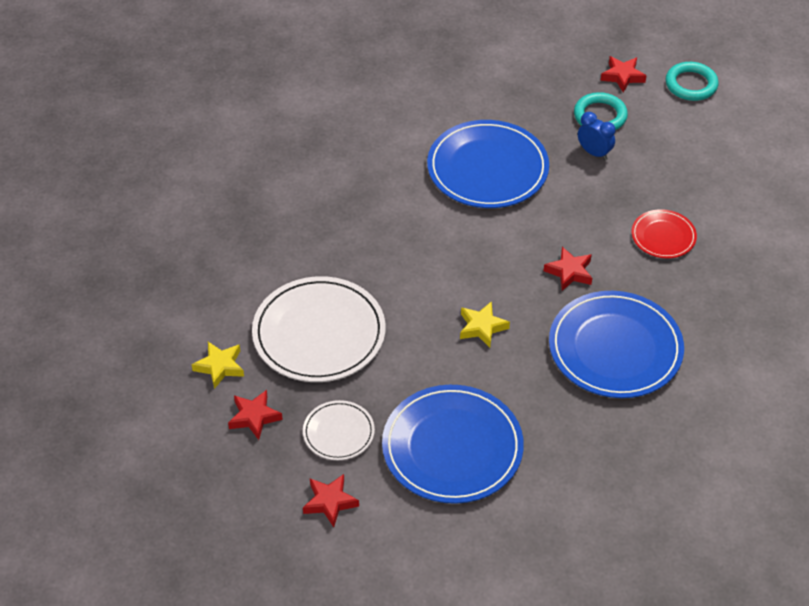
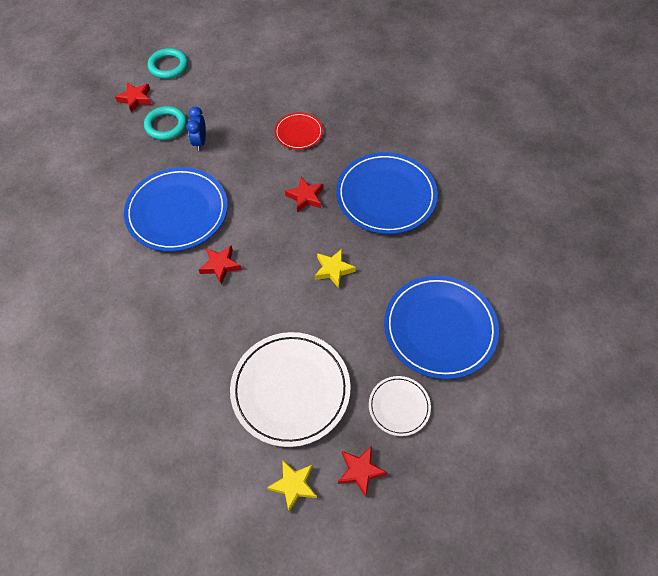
camera: 70 degrees left, 10 degrees up
(330, 502) = (466, 435): red star -> red star (220, 266)
(594, 153) = (200, 142): blue clock -> blue clock turned 60 degrees counterclockwise

